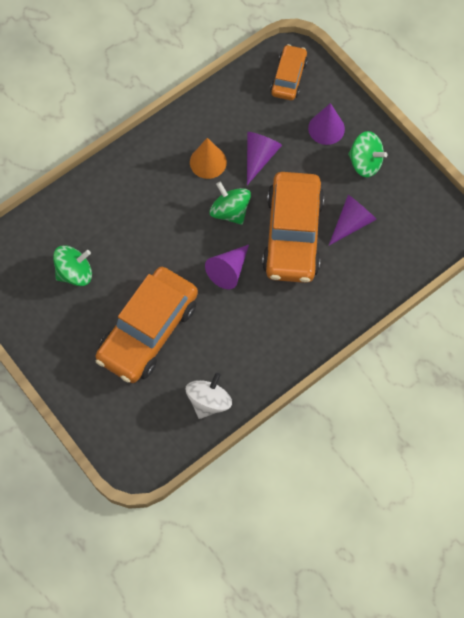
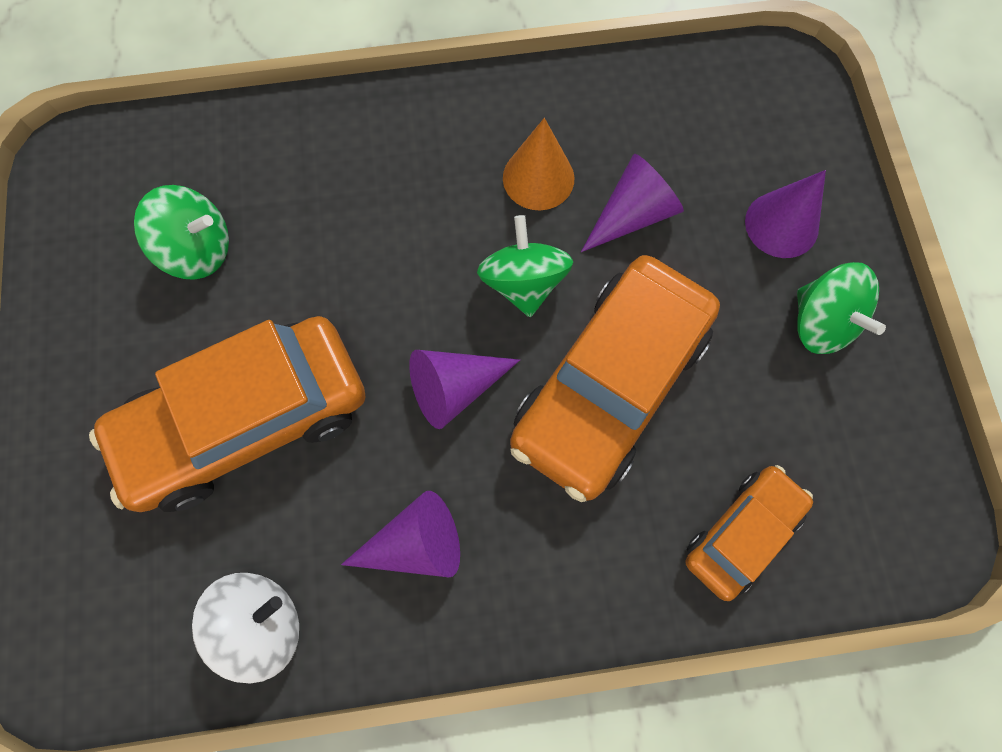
camera: 30 degrees right, 5 degrees up
(288, 77) = (763, 105): orange car -> orange car (741, 533)
(352, 222) = (734, 422): purple cone -> purple cone (416, 543)

